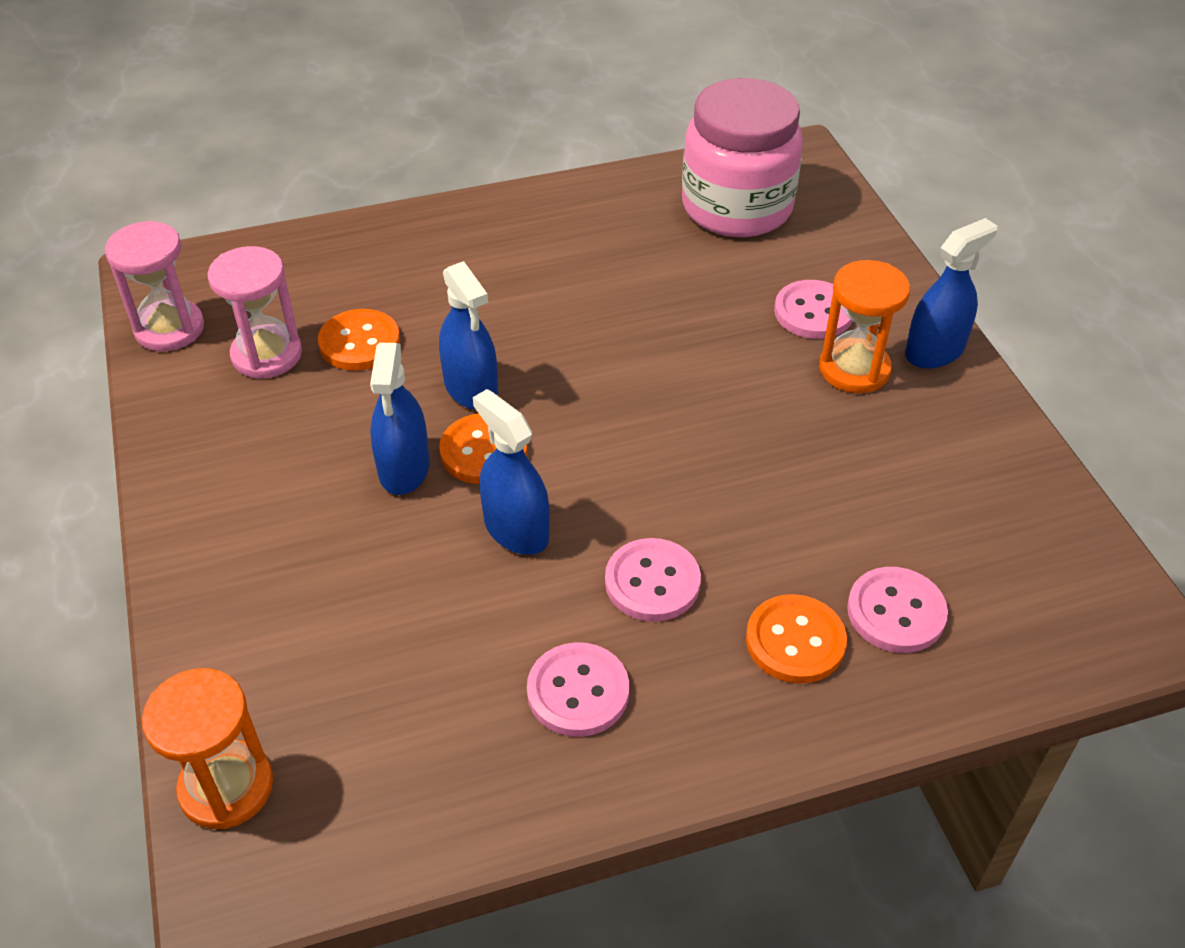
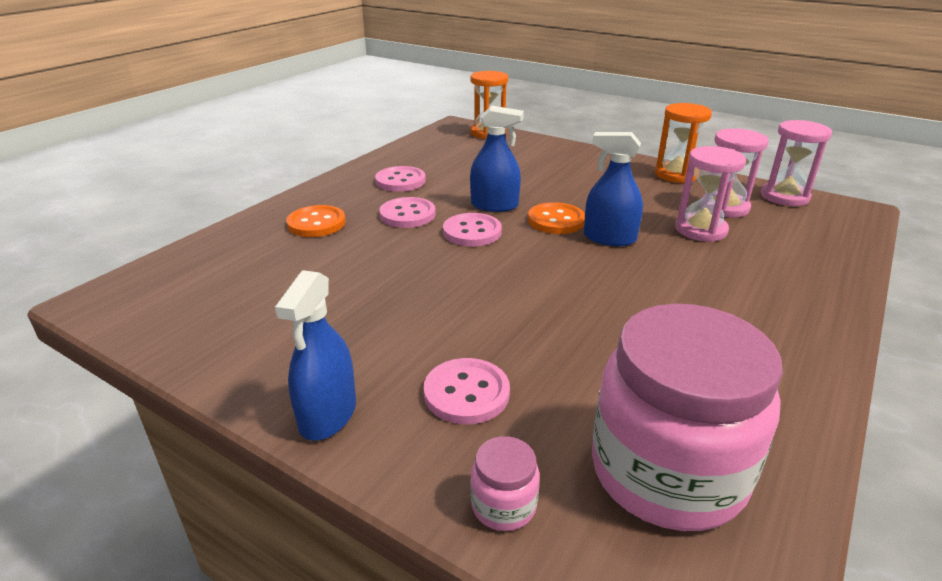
camera: 140 degrees right, 15 degrees down
(359, 342) = (700, 230): orange button -> pink hourglass
(404, 468) = (578, 202): blue spray bottle -> none
(854, 369) = (389, 362): orange hourglass -> orange hourglass (676, 175)
(855, 242) = (503, 505): none -> pink jar
(896, 612) = (267, 250): pink button -> pink button (472, 232)

